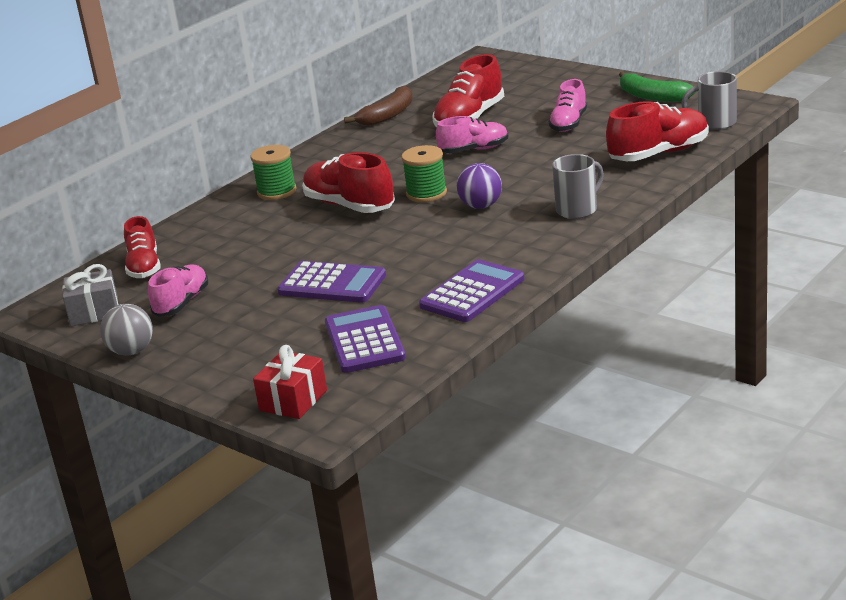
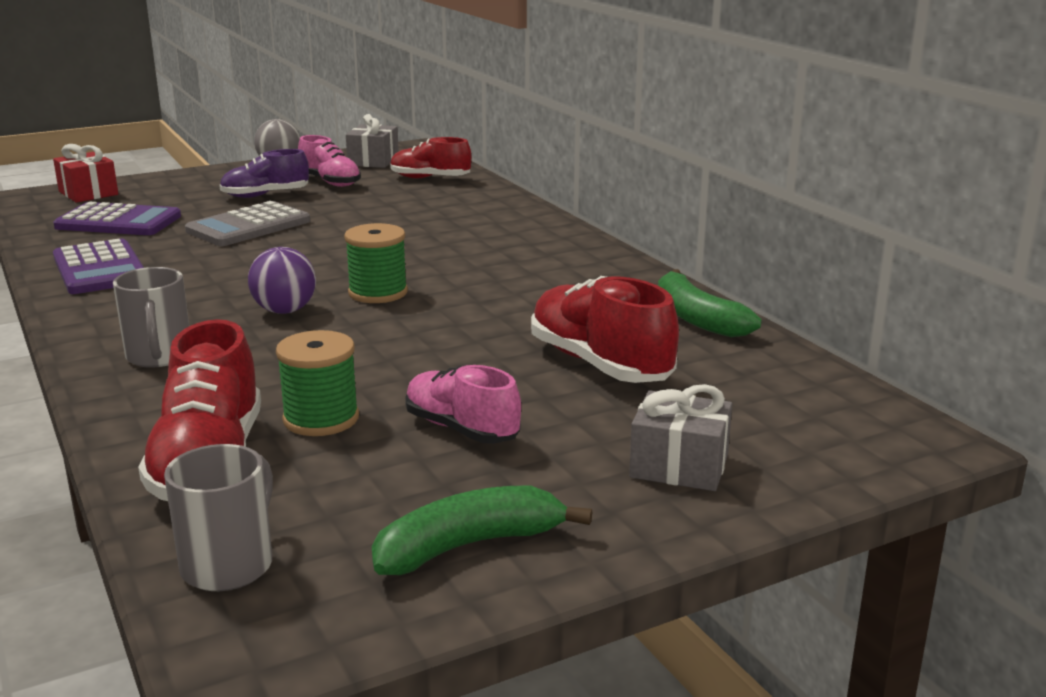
camera: 110 degrees right, 5 degrees down
(242, 313) = (265, 195): none -> purple shoe
(276, 191) = (520, 234): green spool -> green spool (321, 419)
(332, 284) = (248, 226): purple calculator -> grey calculator
(349, 206) = (417, 256): red shoe -> none
(387, 115) = (697, 318): brown banana -> green banana
(474, 150) = (470, 342): pink shoe -> none
(552, 84) = (679, 466): none -> grey gift

